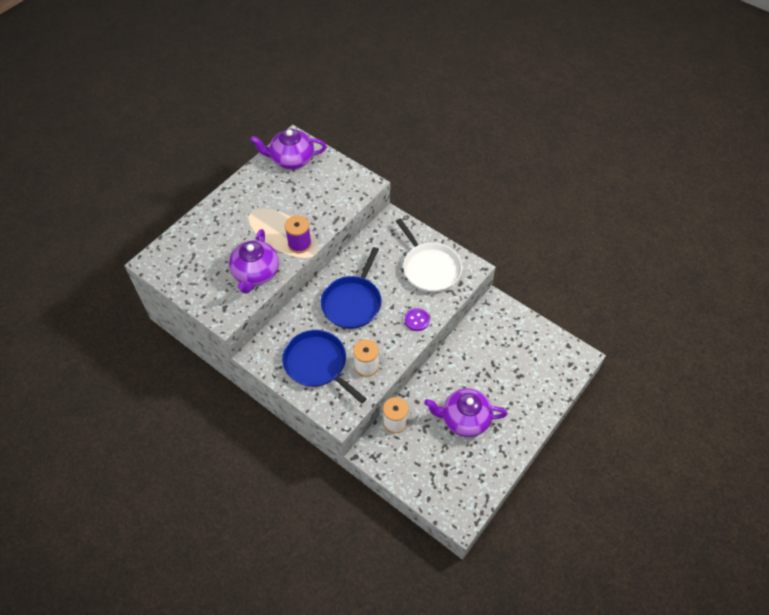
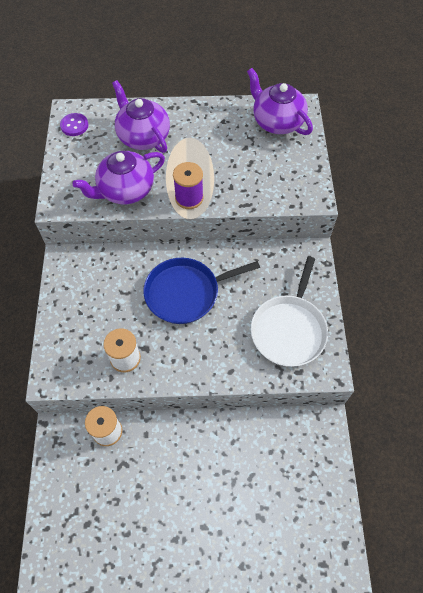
camera: 50 degrees right, 5 degrees up
(317, 364) = (93, 315): blue pan -> none
(417, 320) = (216, 364): purple button -> purple button (74, 125)
(464, 419) = (162, 497): purple teapot -> purple teapot (143, 136)

